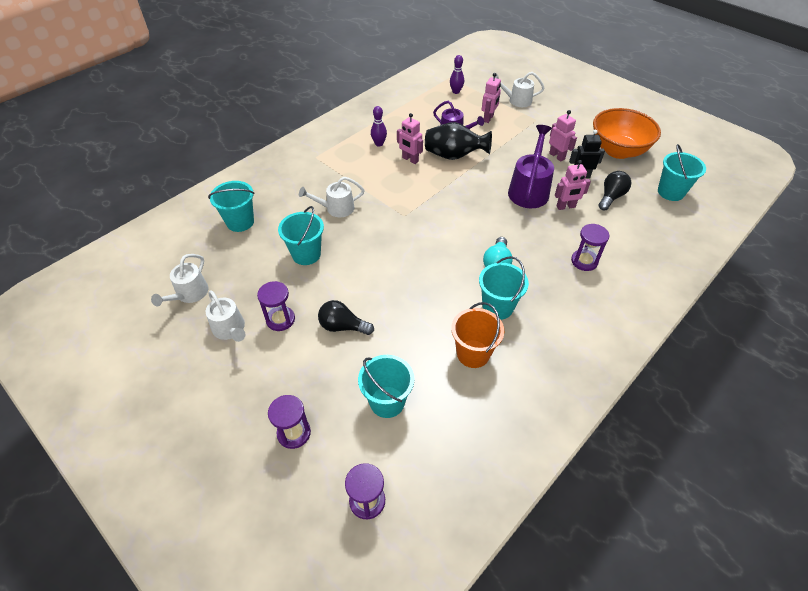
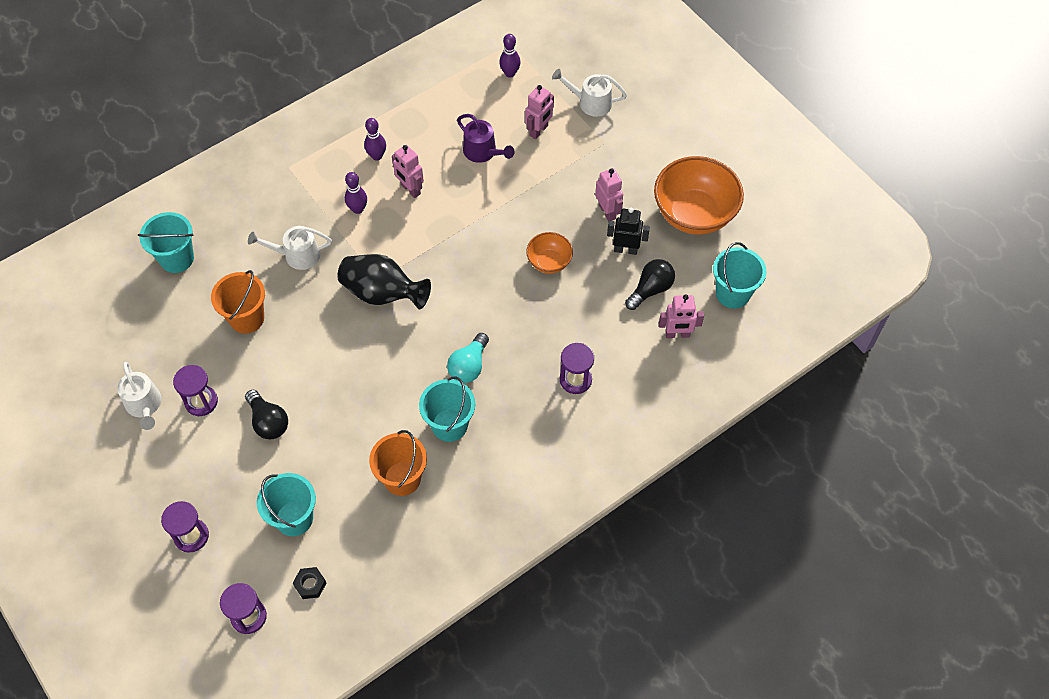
camera: 10 degrees right, 10 degrees up
(189, 294) = (105, 352): white watering can -> none
(306, 254) = (247, 318): turquoise bucket -> orange bucket
(343, 326) = (268, 422): black light bulb -> black light bulb turned 150 degrees counterclockwise
(375, 175) = (358, 209): none -> purple bowling pin
(419, 459) = (310, 584): none -> black nut
(454, 156) = (470, 191): black vase -> black vase (382, 294)
(529, 190) = (549, 262): purple watering can -> orange bowl
(566, 207) = (586, 296): pink robot -> pink robot (677, 334)

